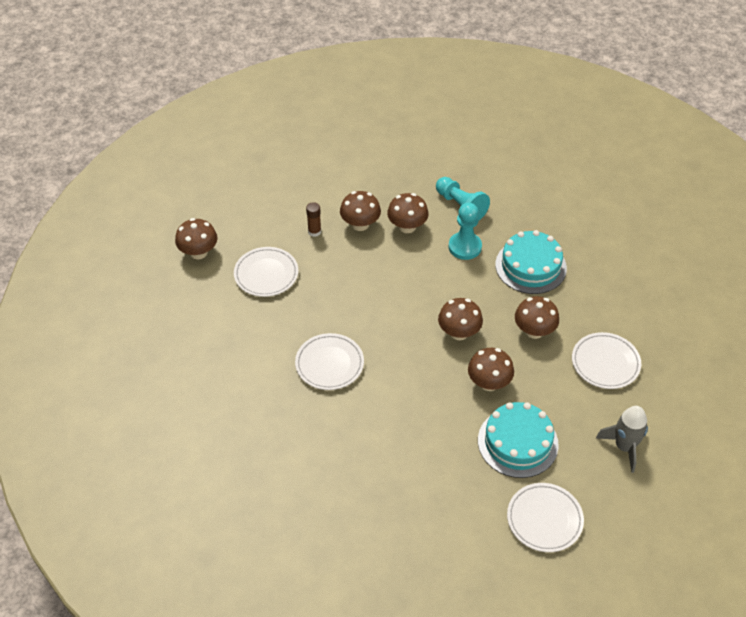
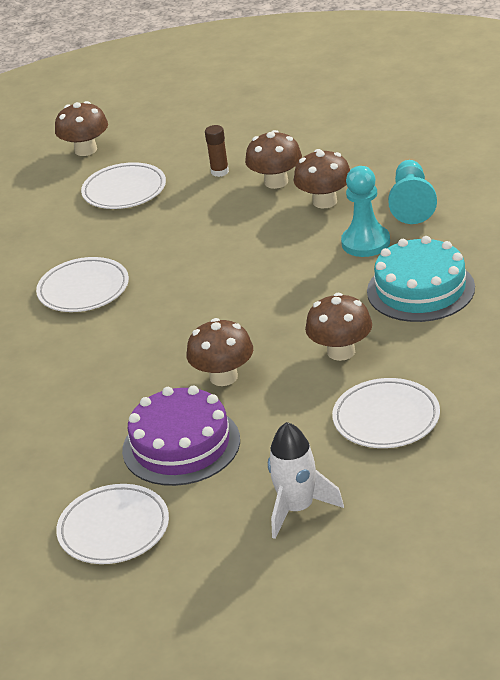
camera: 45 degrees right, 15 degrees down
(459, 332) = (252, 318): brown mushroom -> none
(517, 442) = (181, 445): turquoise cake -> purple cake
(624, 447) = (298, 509): grey rocket -> white rocket

